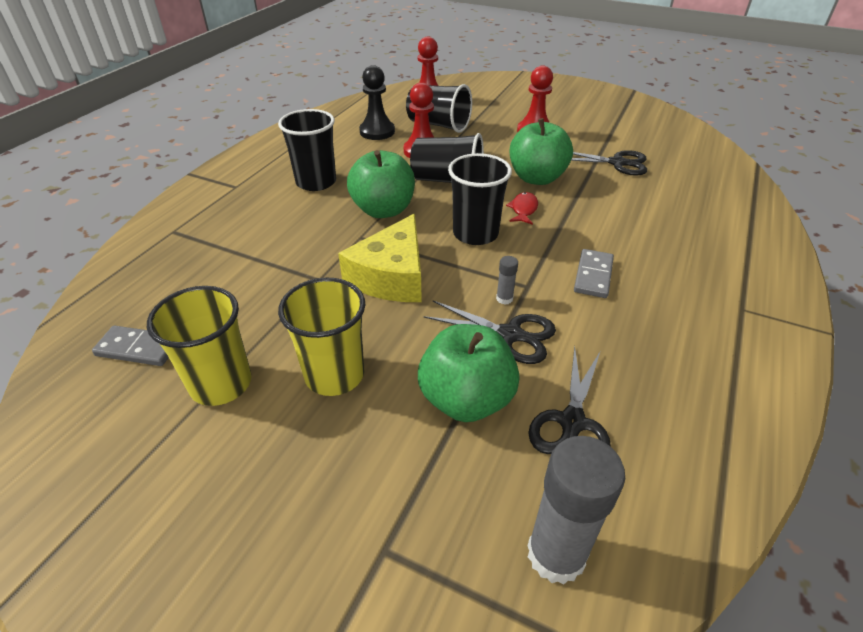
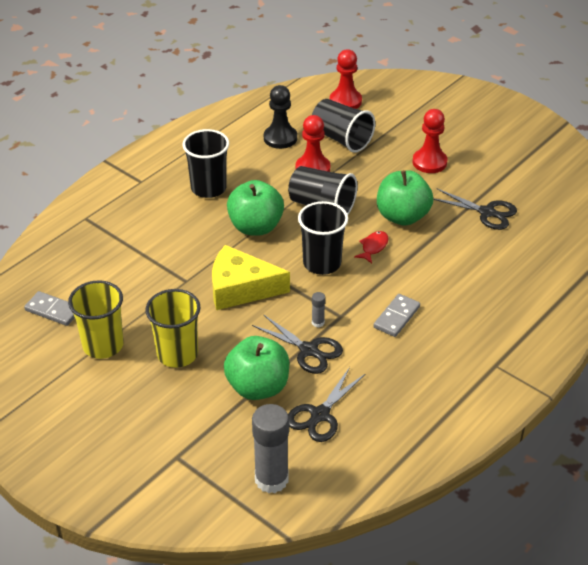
camera: 15 degrees right, 0 degrees up
(391, 276) = (241, 288): yellow cheese -> yellow cheese turned 60 degrees clockwise

